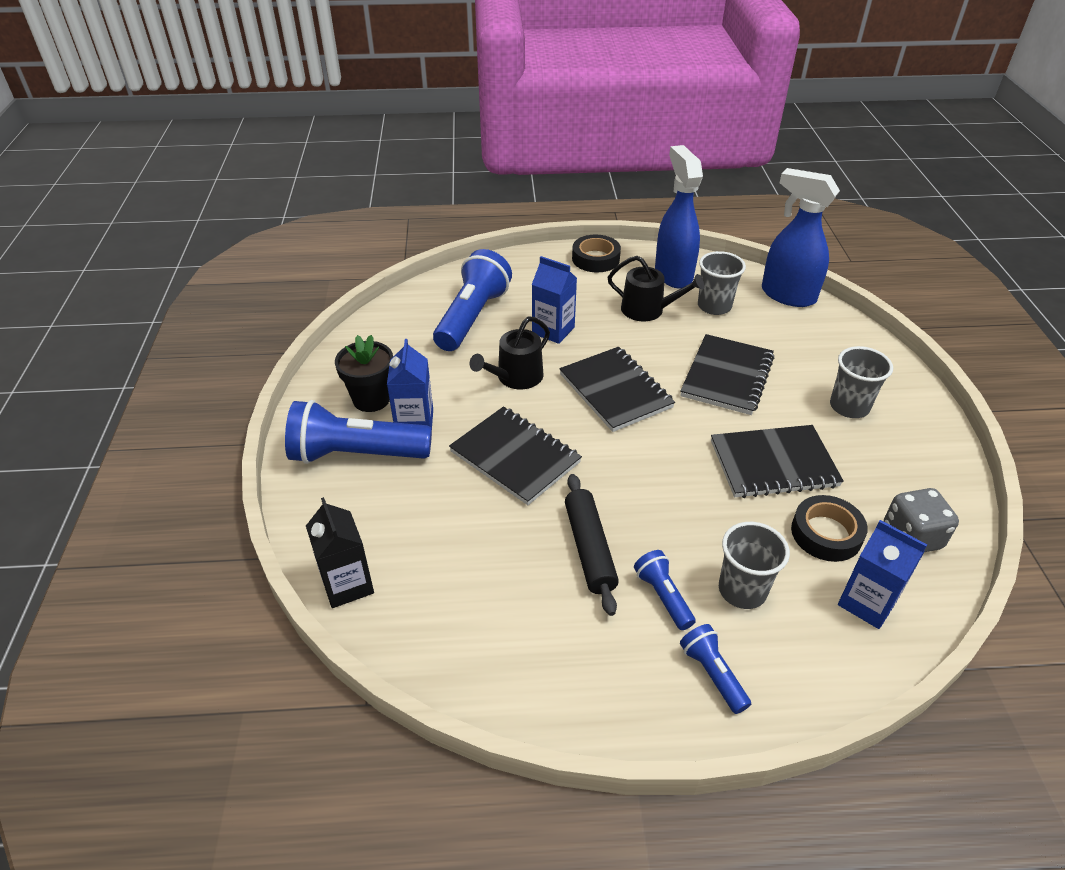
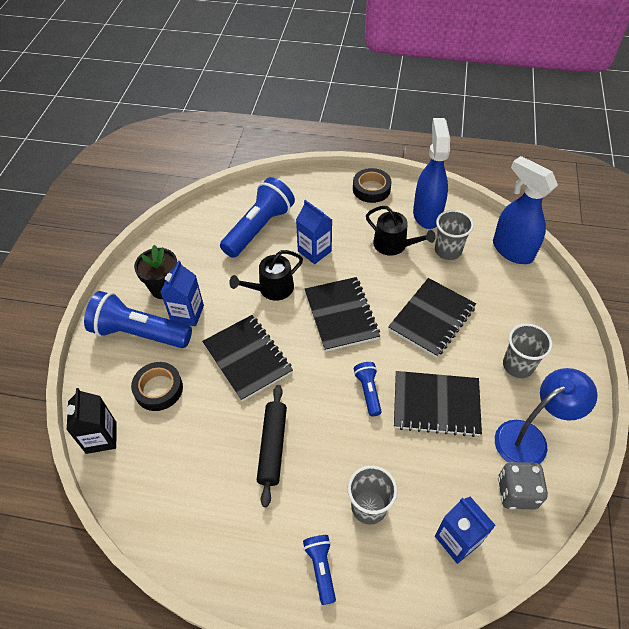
camera: 15 degrees right, 10 degrees up
(663, 596) = (310, 498): blue flashlight -> blue flashlight (368, 391)
(826, 533) = (451, 474): black tape -> black tape (158, 389)
(898, 478) = (529, 438): none -> blue lamp

